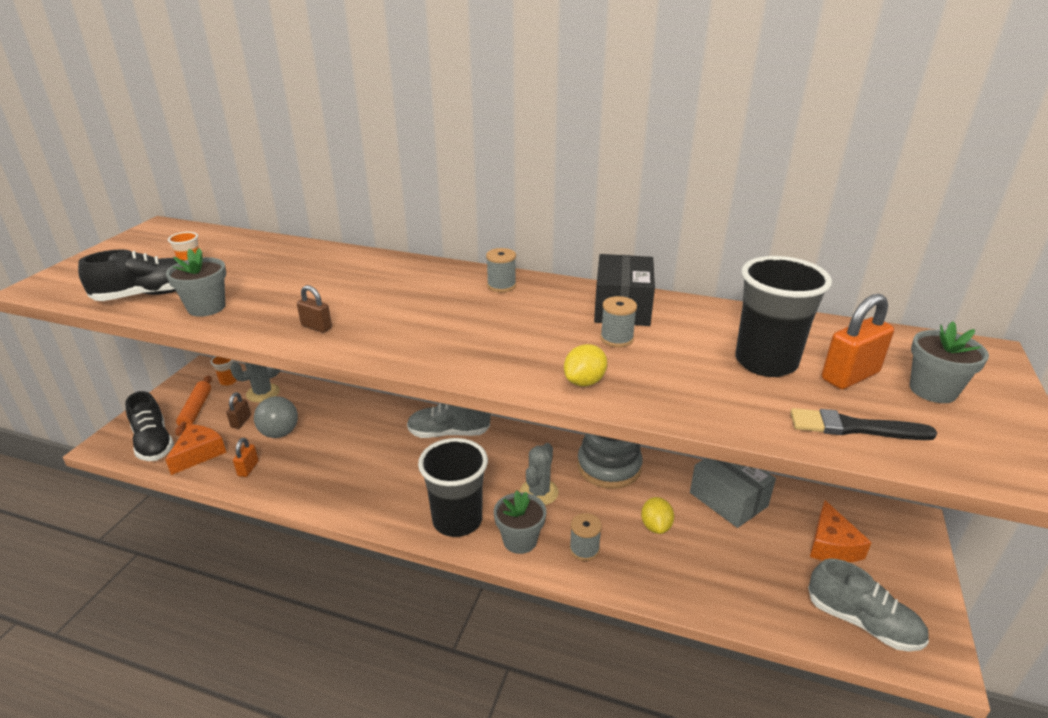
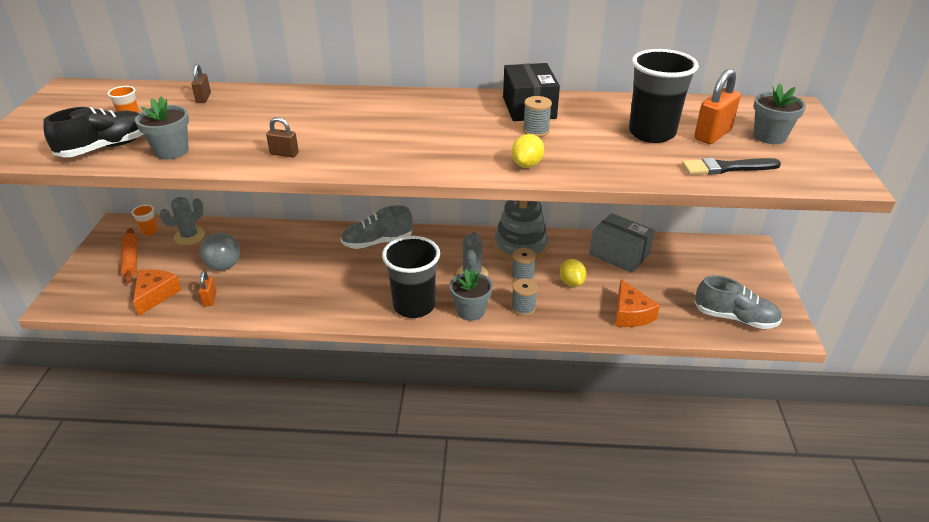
camera: 15 degrees left, 5 degrees up
(153, 443) = (105, 293): black shoe -> none
(241, 421) = (181, 263): brown padlock -> brown padlock (203, 98)
(501, 286) = (423, 102): grey spool -> grey spool (522, 276)
(831, 545) = (701, 272): orange cheese -> orange cheese (630, 314)

